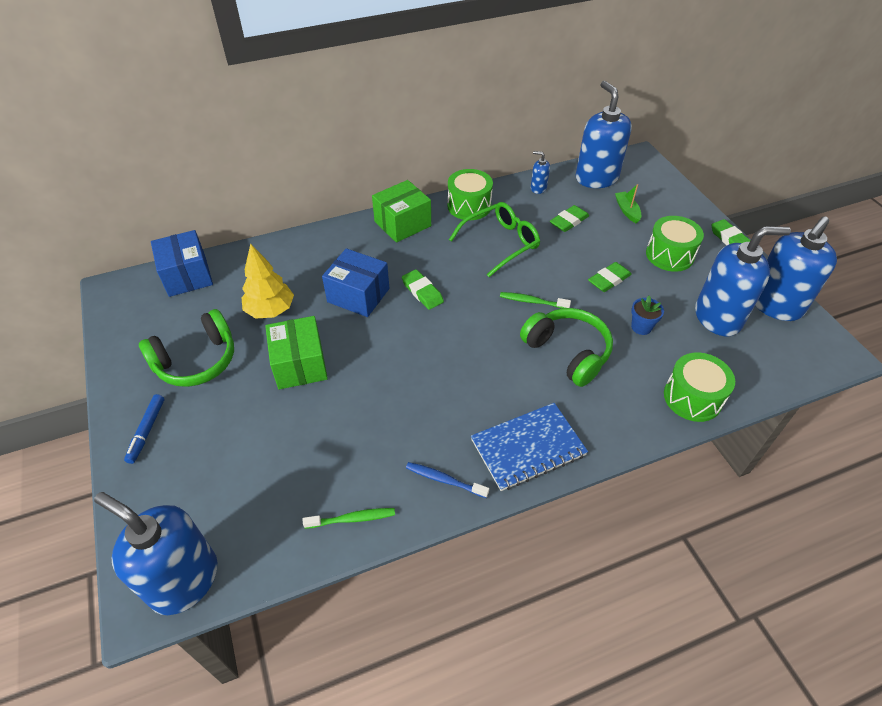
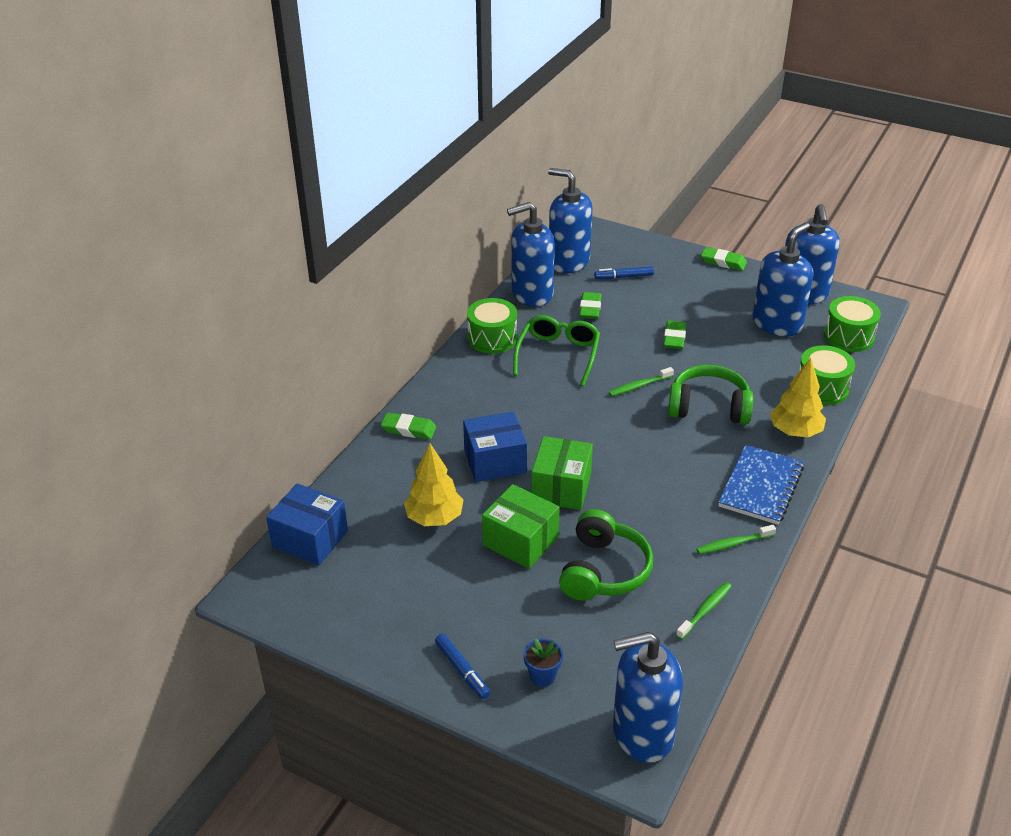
camera: 40 degrees left, 10 degrees down
(196, 360) = (425, 595): green headphones -> green headphones (603, 570)
(402, 224) = (453, 384): green box -> green box (561, 487)
(422, 292) = (545, 428): green eraser -> green eraser (408, 429)
(445, 480) = (734, 544): blue toothbrush -> green toothbrush
(538, 188) = (531, 294): blue soap dispenser -> blue soap dispenser, size x2.29
(618, 420) = (795, 432): none -> yellow tree
(627, 211) = (624, 277): green boat -> blue marker
(641, 327) = (736, 360): blue flower pot -> blue flower pot (542, 676)
(669, 255) = (694, 296): green drum -> green drum (848, 336)

